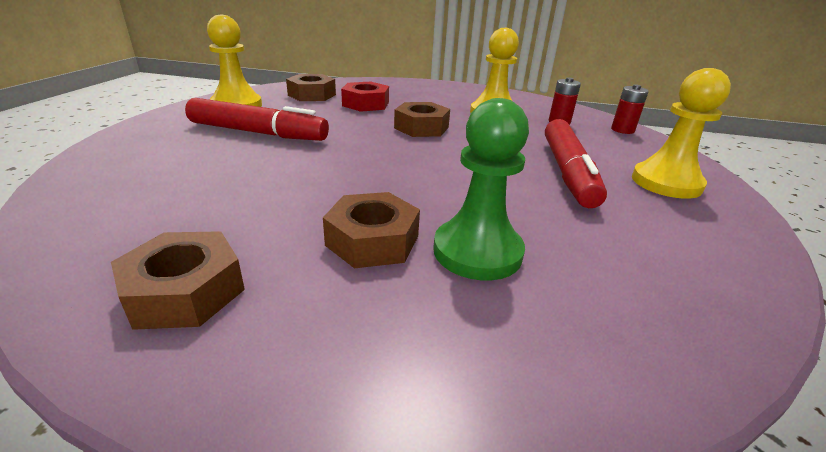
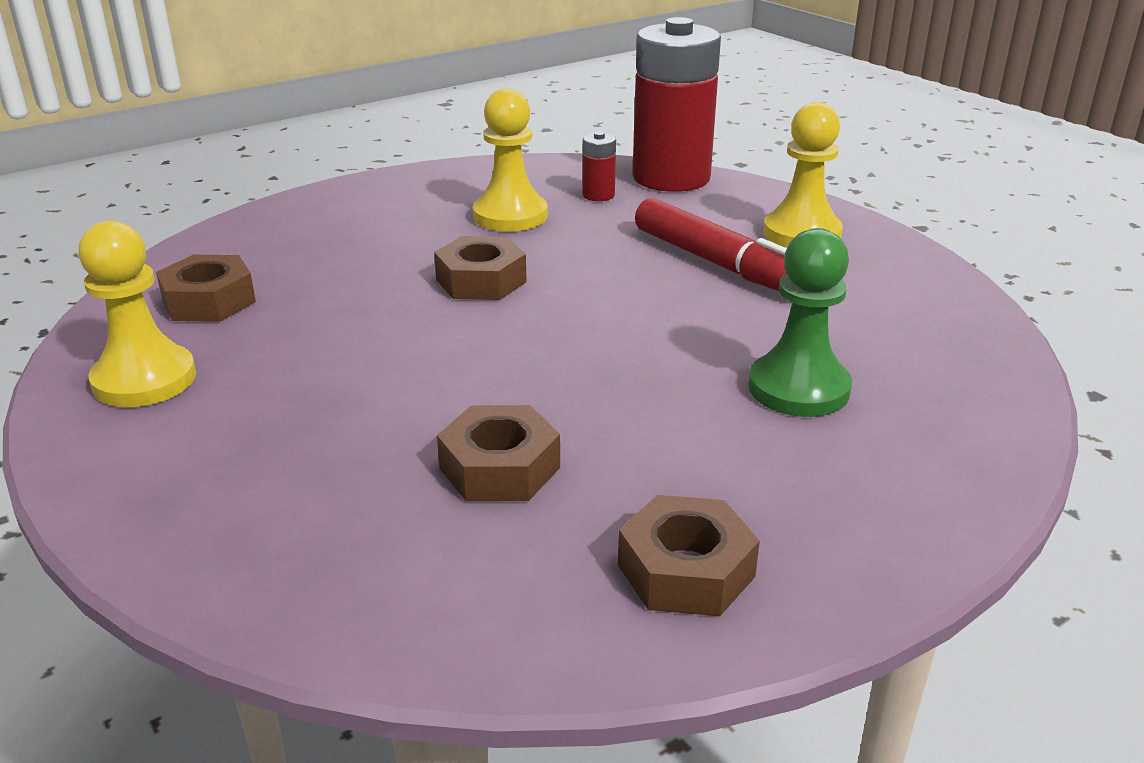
camera: 45 degrees left, 0 degrees up
(258, 133) = (307, 400): red marker -> none
(365, 104) = (327, 278): red nut -> none
(372, 241) = (716, 433): brown nut -> brown nut (500, 468)
(622, 130) = (671, 178): red battery -> red battery, size x2.47

